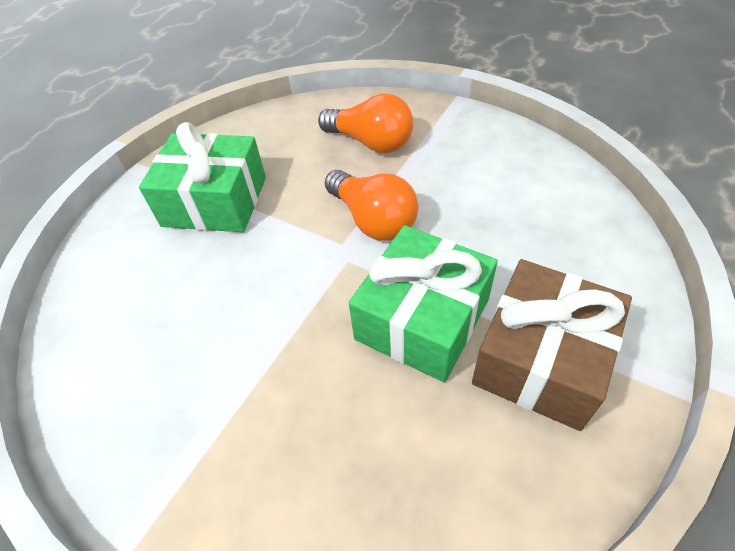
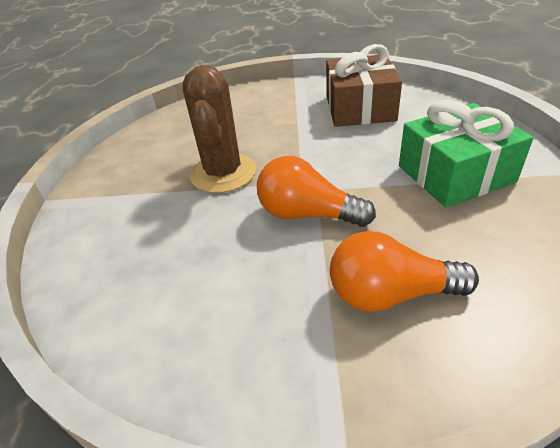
camera: 150 degrees right, 10 degrees down
(422, 319) = (223, 173): green gift -> brown cactus
(541, 359) = (138, 184): brown gift -> brown gift (359, 108)

